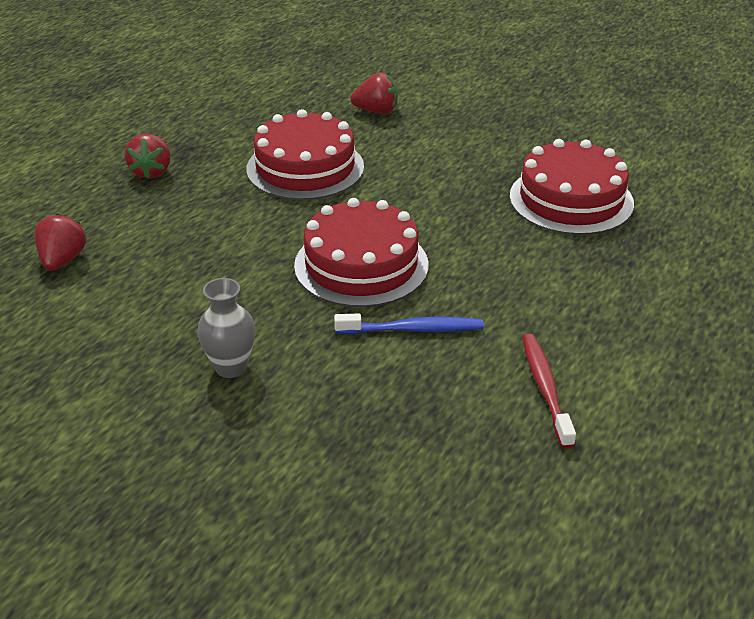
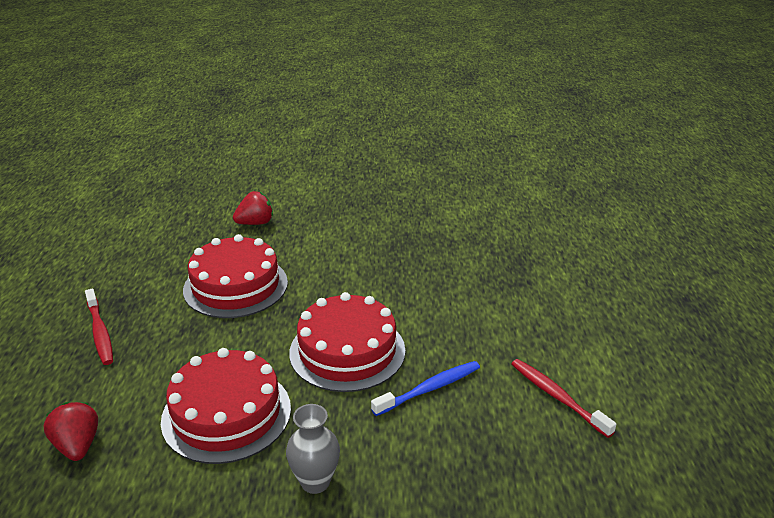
camera: 30 degrees left, 5 degrees down
(151, 172) = (100, 332): red strawberry -> red toothbrush
(571, 199) = (452, 248): red cake -> red cake (226, 414)

